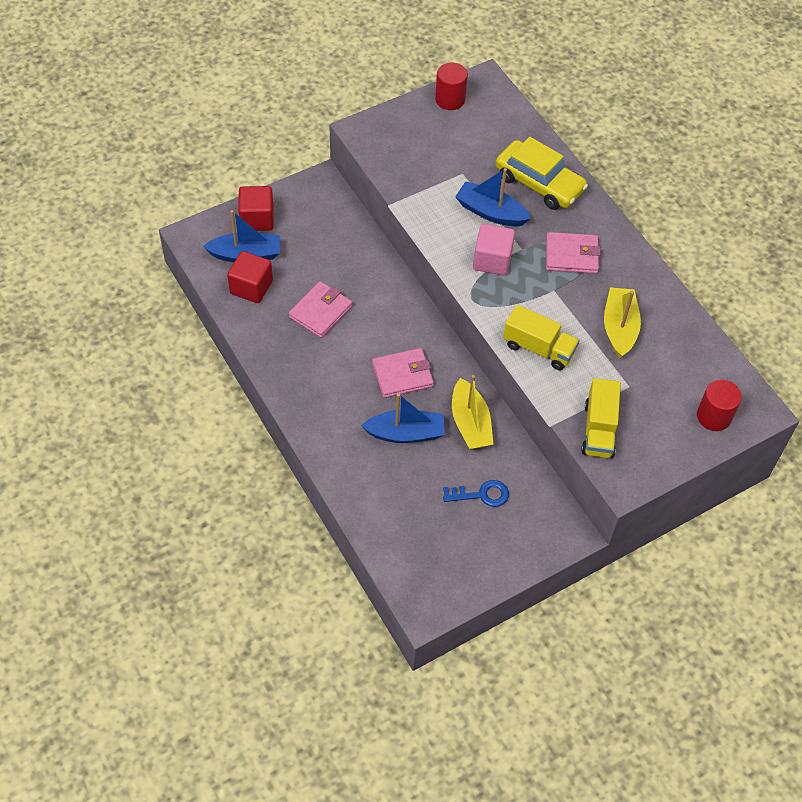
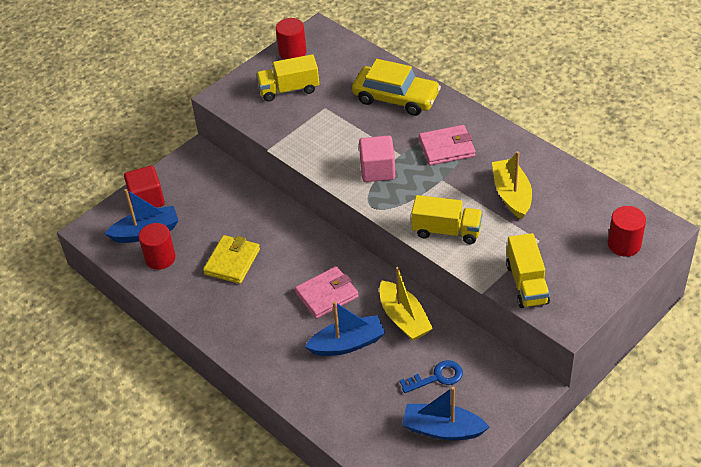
camera: 10 degrees left, 10 degrees down
(251, 287) = (160, 258): red cube -> red cylinder
(320, 312) = (232, 262): pink wallet -> yellow wallet
(432, 142) = (289, 89): none -> yellow truck
(490, 212) = (361, 132): blue boat -> blue boat (442, 429)

